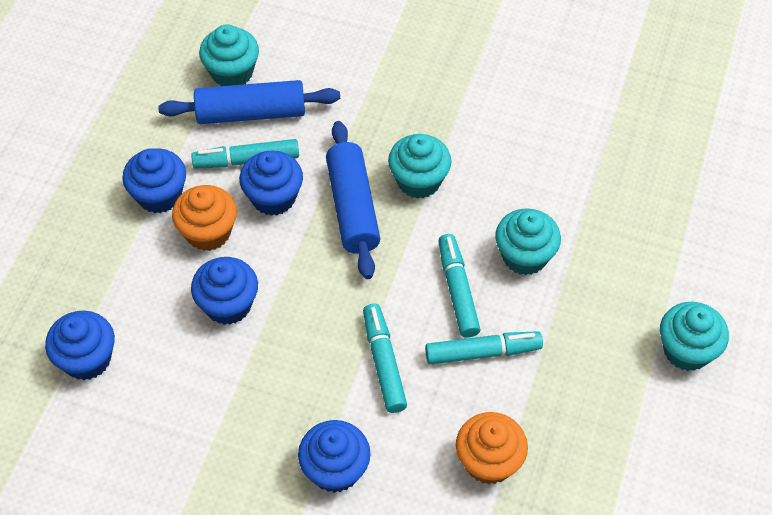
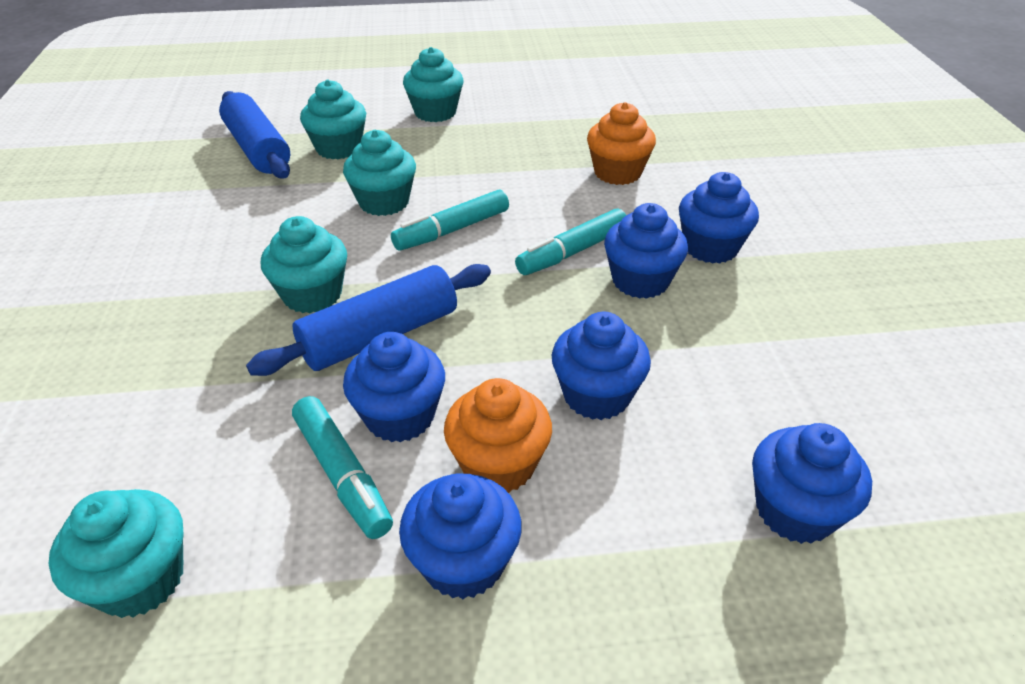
camera: 115 degrees left, 15 degrees down
(251, 113) = (238, 509): blue rolling pin -> blue rolling pin (258, 149)
(322, 392) = (640, 281): none -> blue cupcake
(483, 352) = (513, 200): turquoise marker -> none
(639, 247) = (339, 148): none -> turquoise cupcake

